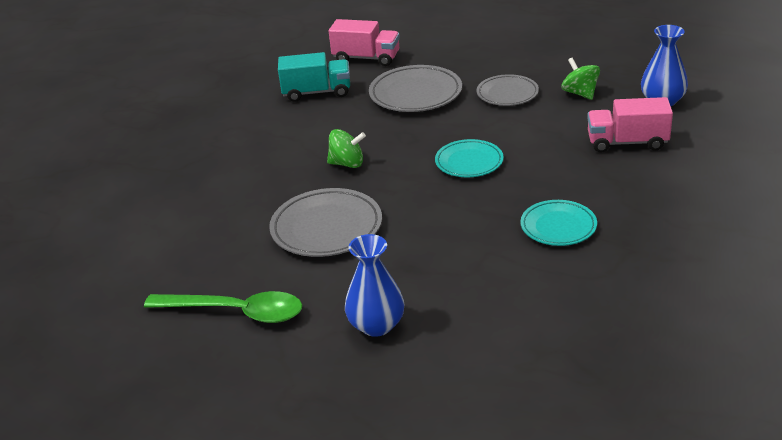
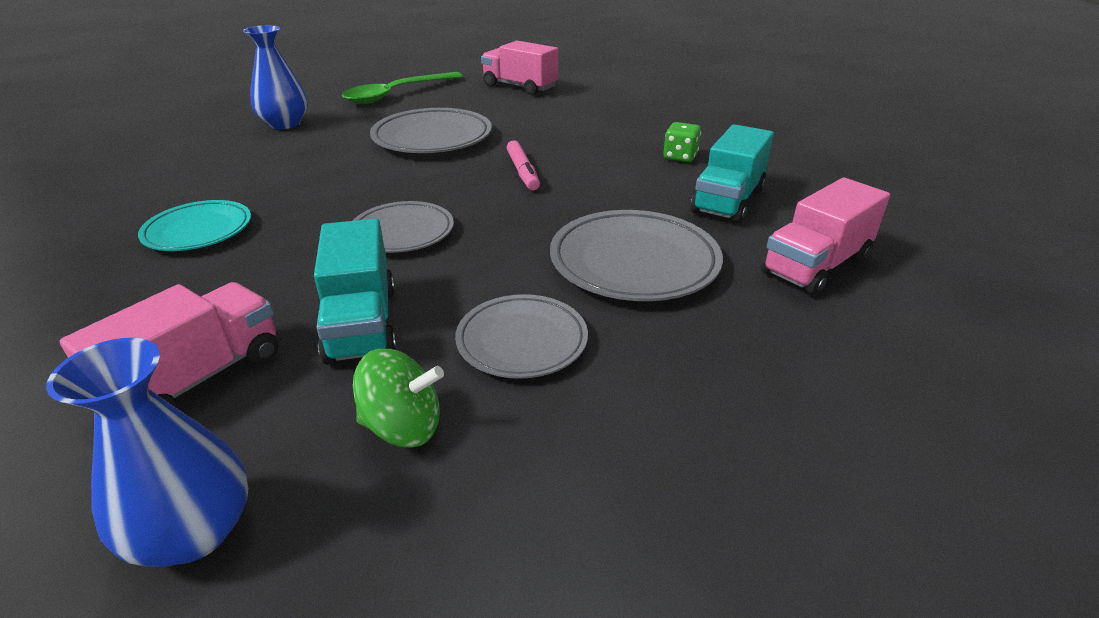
camera: 120 degrees right, 0 degrees up
(152, 251) = (519, 87): none -> pink truck
(263, 123) = (680, 157): none -> green dice
(347, 164) = (522, 172): green spinning top -> pink marker
(469, 162) = (402, 232): turquoise plate -> grey plate
(548, 130) = (361, 323): none -> turquoise truck

